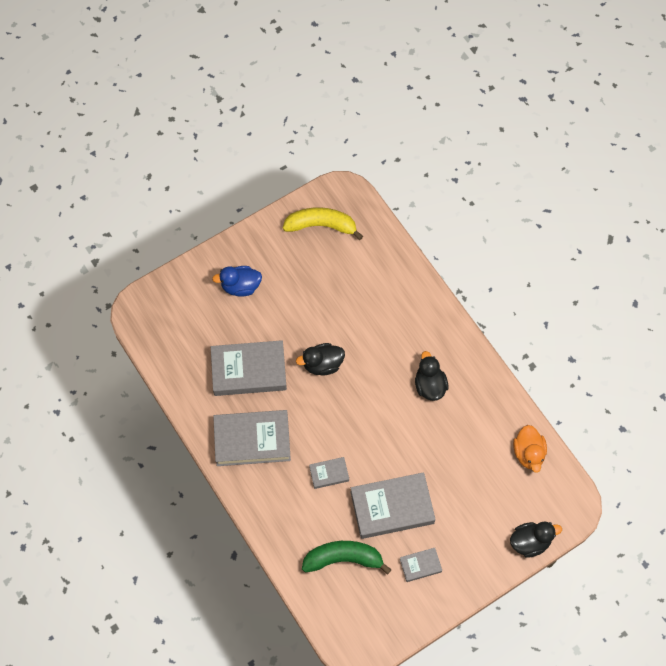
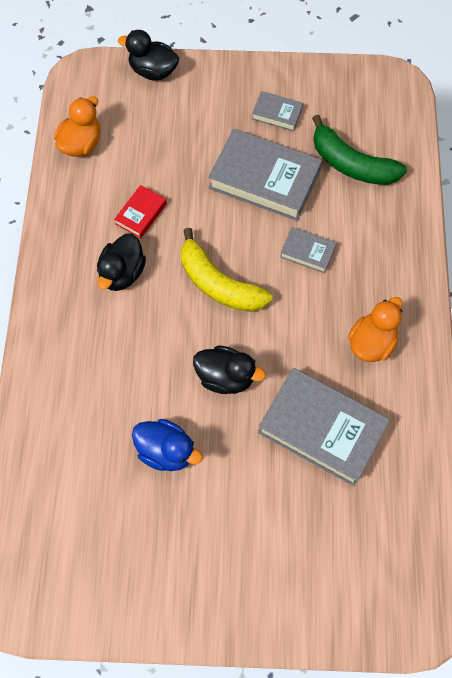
camera: 145 degrees left, 0 degrees up
(240, 286) = (257, 554): blue duck -> blue duck (166, 451)
(252, 440) = (371, 342): grey book -> orange duck
(321, 225) = (85, 570): yellow banana -> yellow banana (218, 284)
(450, 430) = (141, 214): none -> red book

